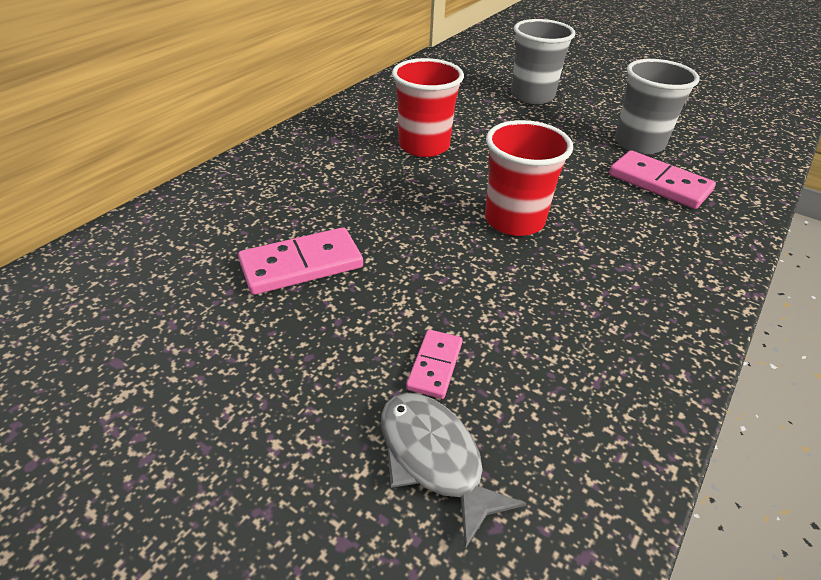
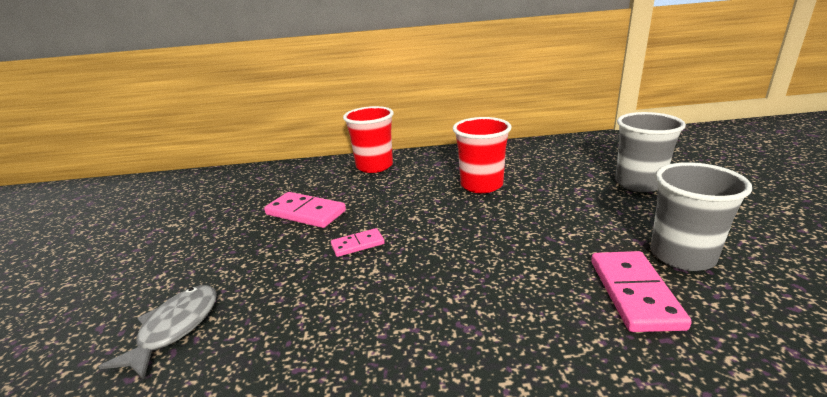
camera: 55 degrees right, 15 degrees down
(435, 365) = (257, 292): pink domino -> pink domino (358, 244)
(514, 220) = (449, 251): red cup -> red cup (374, 166)

